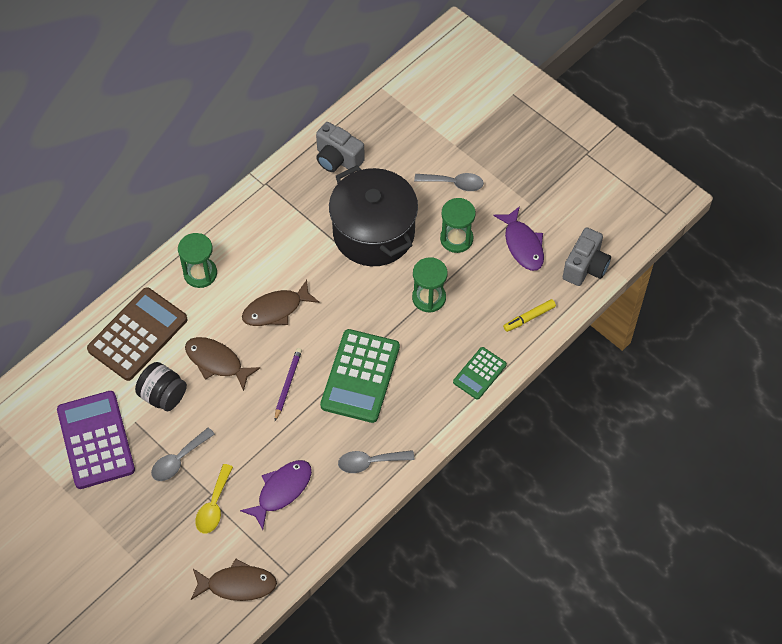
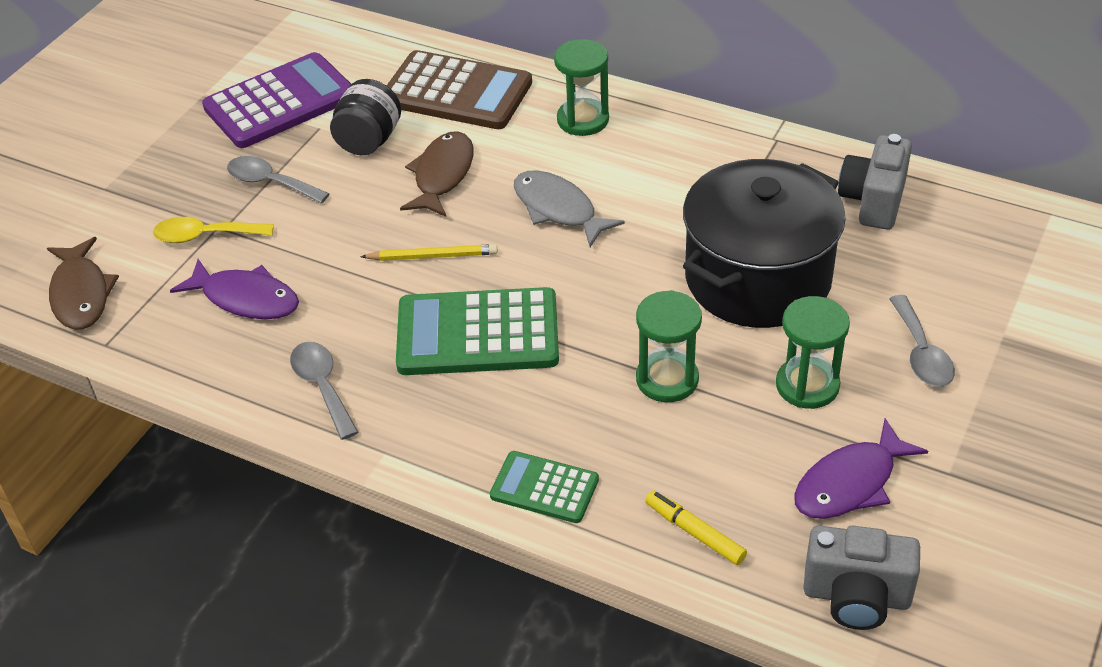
camera: 75 degrees right, 15 degrees down
(276, 309) = (558, 209): brown fish -> grey fish
(288, 384) = (433, 256): purple pencil -> yellow pencil

